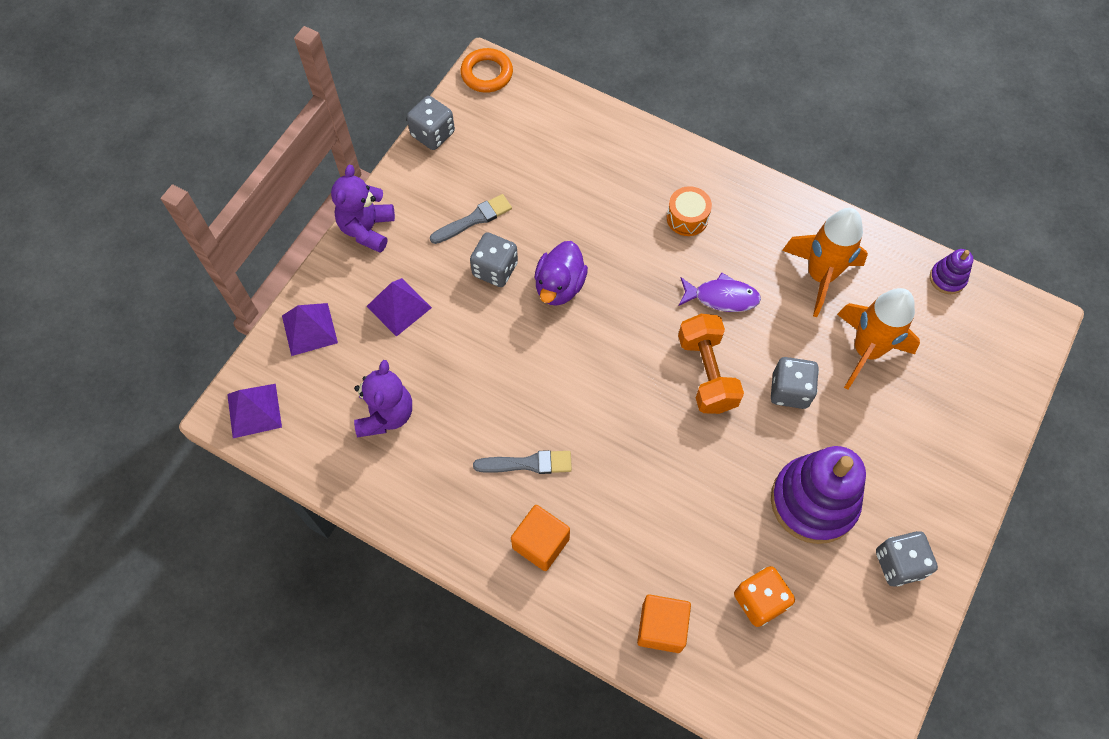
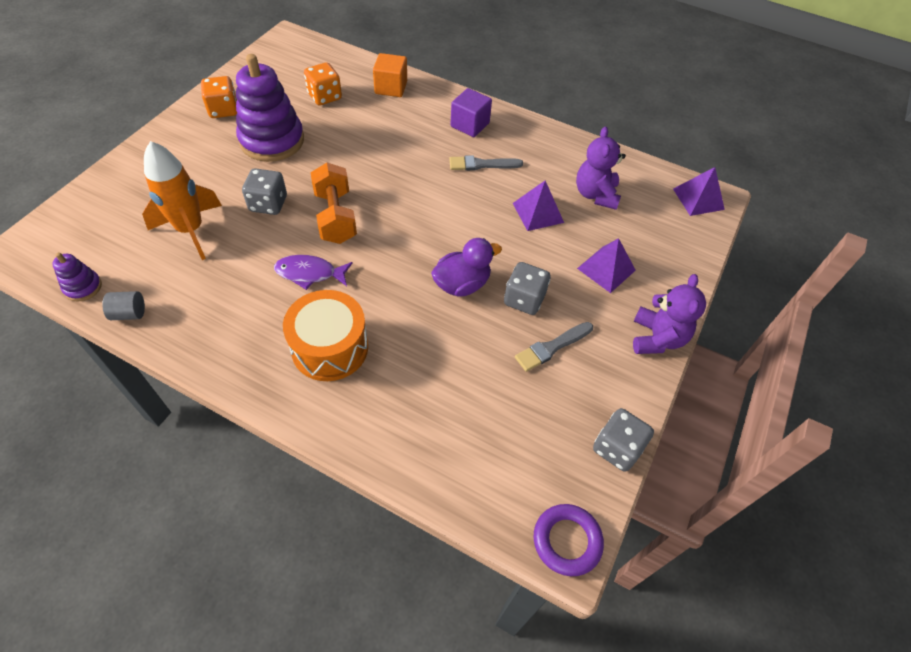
camera: 175 degrees right, 10 degrees down
(309, 329) = (678, 253): purple pyramid -> purple pyramid (538, 212)
(487, 74) = (567, 541): orange ring -> purple ring
(541, 543) = (470, 125): orange cube -> purple cube
(559, 286) = (462, 284): purple duck -> purple duck turned 45 degrees clockwise
(687, 218) = (330, 347): orange drum -> orange drum, size x1.73
(820, 276) = (209, 290): orange rocket -> none
(888, 250) = (129, 313): none -> grey cylinder
(899, 564) = (223, 110): grey dice -> orange dice

